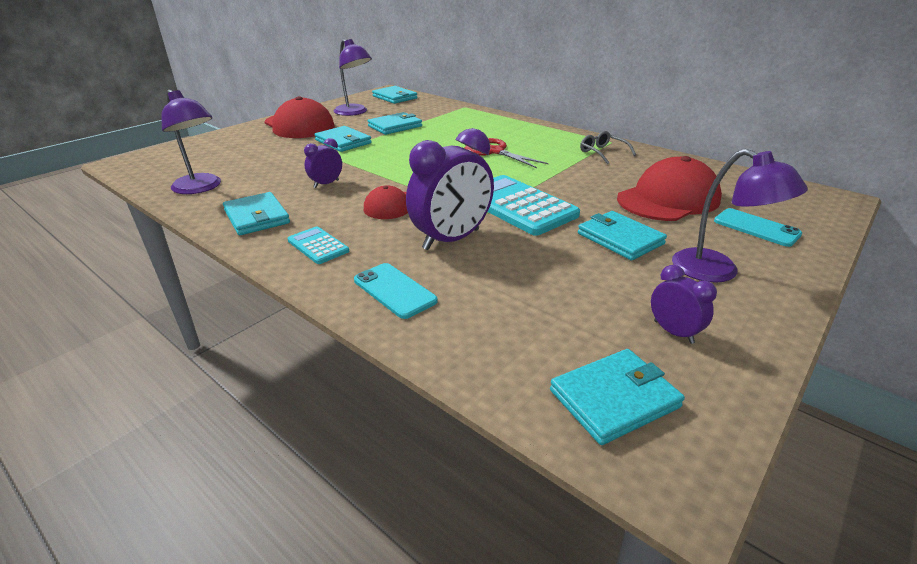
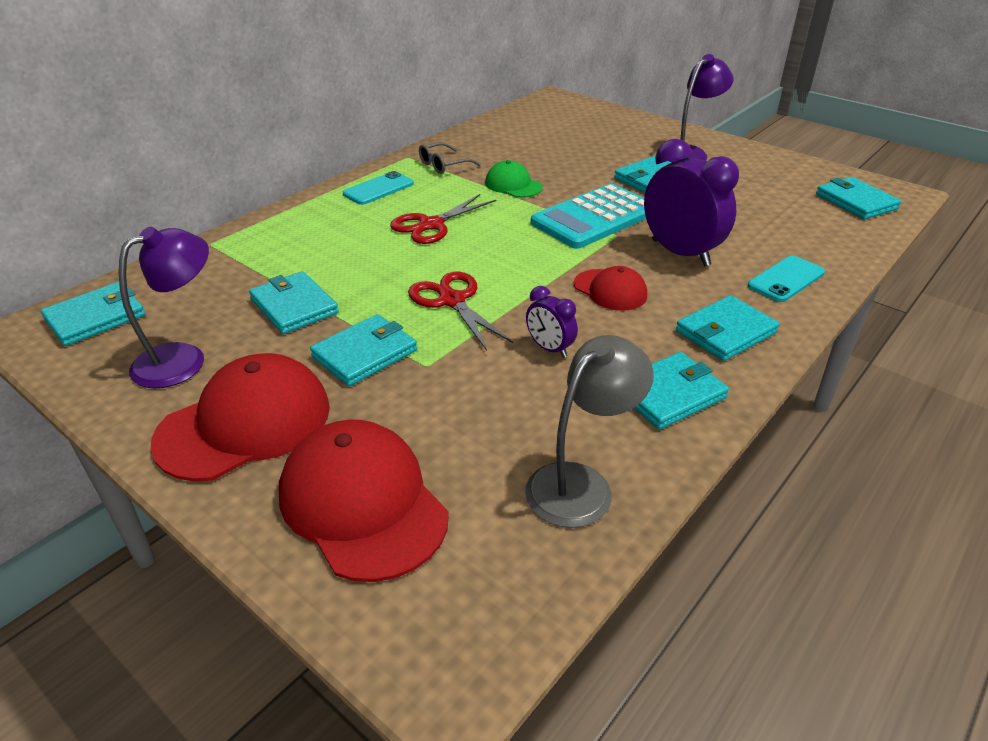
camera: 90 degrees left, 5 degrees up
(201, 188) = (581, 484): purple lamp -> grey lamp
(318, 246) = (725, 332): turquoise calculator -> turquoise wallet
(391, 159) = (452, 301): none -> red scissors
(574, 176) = (513, 185): none -> green cap
(668, 199) = (565, 151): red cap -> red cap (362, 503)
(673, 332) = (776, 177): purple clock -> none
(756, 228) = (614, 130): turquoise phone -> turquoise phone (378, 189)

